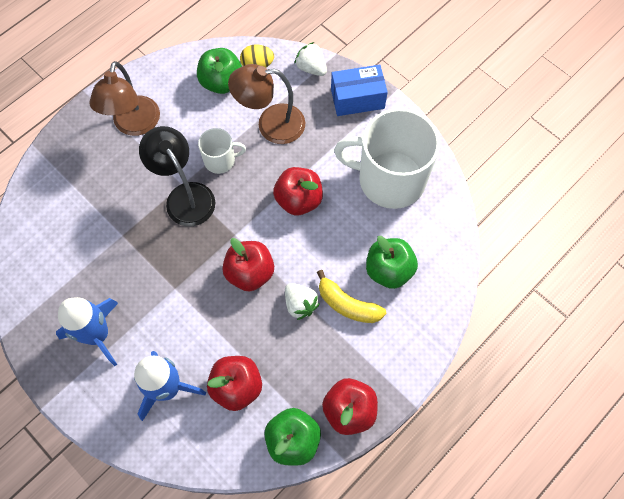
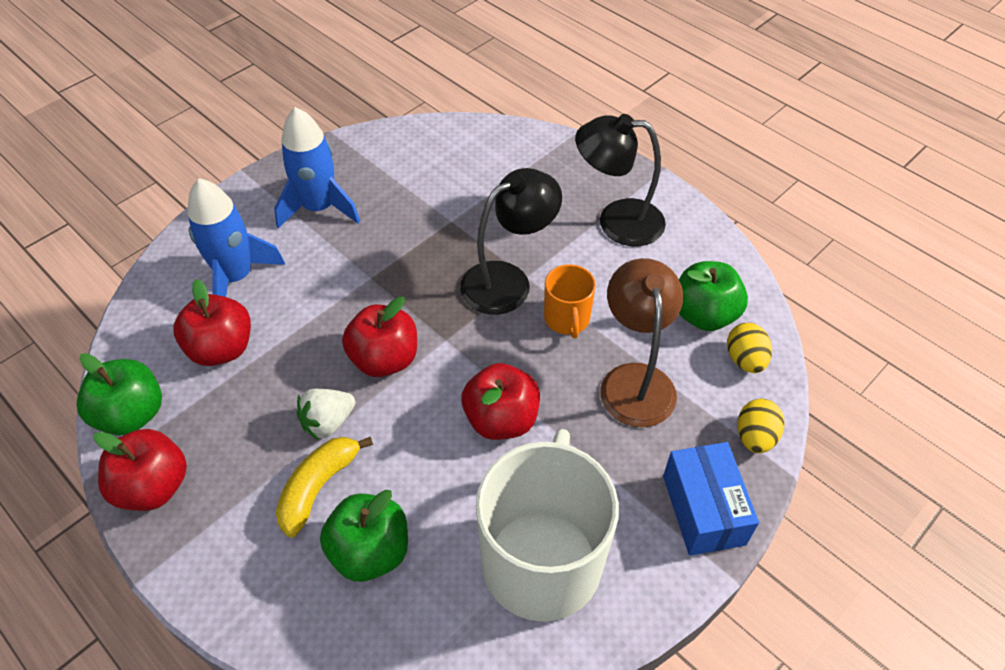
camera: 90 degrees right, 15 degrees down
(134, 125) = (617, 221): brown lamp -> black lamp
(220, 160) = (567, 318): white mug -> orange mug
(311, 68) = (755, 437): white strawberry -> yellow egg

